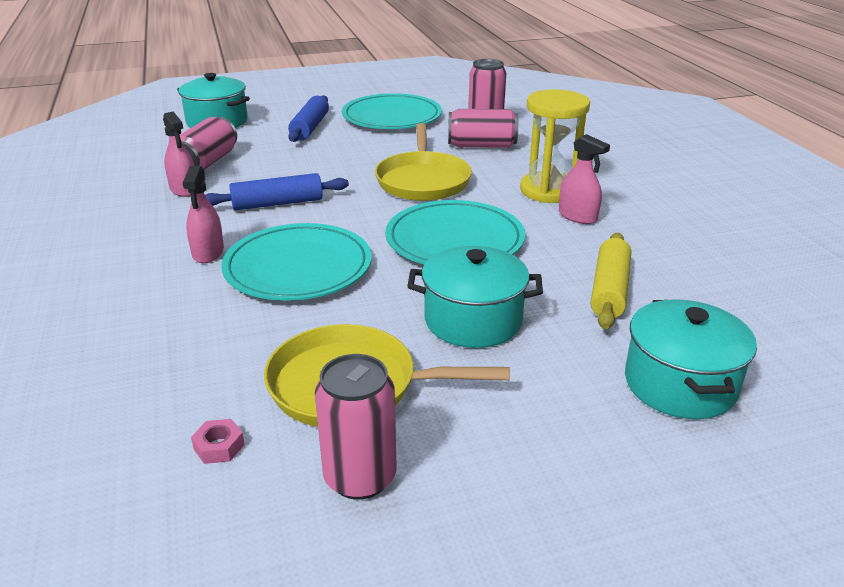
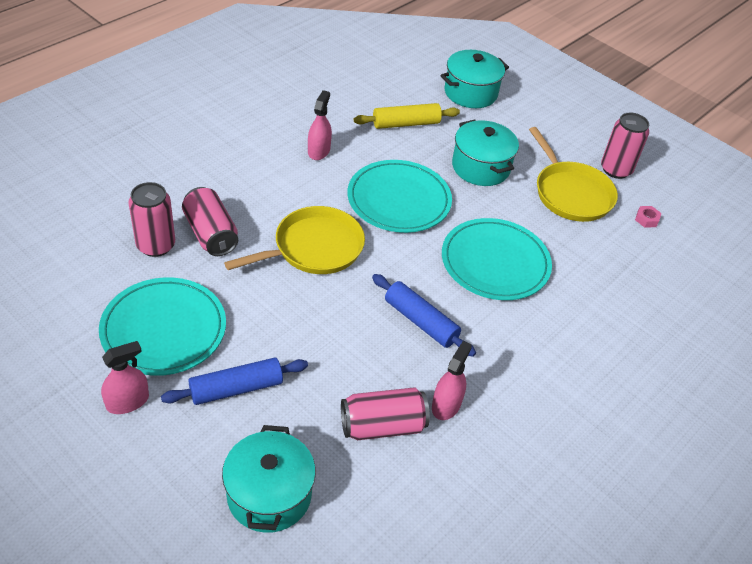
camera: 125 degrees left, 15 degrees up
(208, 252) = (519, 321): pink spray bottle -> pink spray bottle (127, 402)
(549, 190) = (284, 172): yellow hourglass -> none

